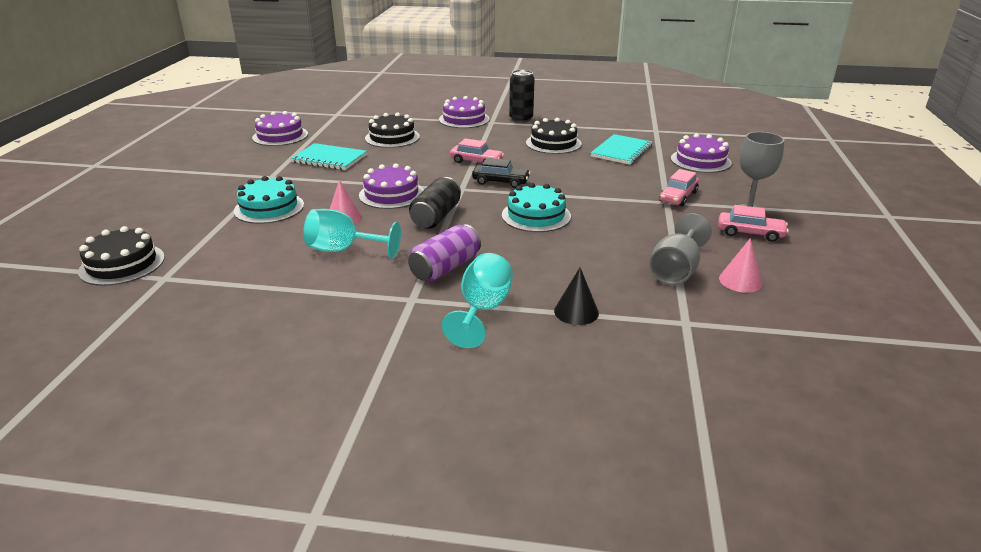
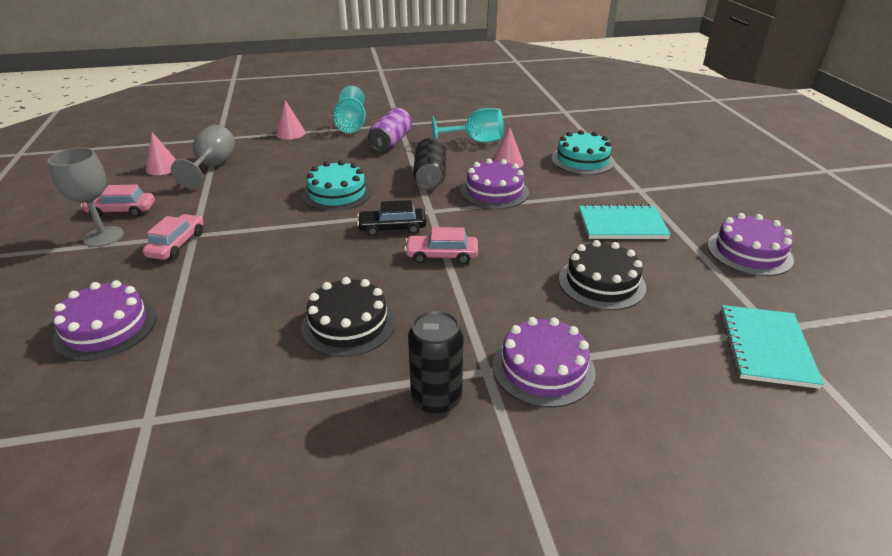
camera: 160 degrees right, 5 degrees up
(122, 264) = (604, 113): black cake -> none
(576, 312) = (290, 133): black cone -> pink cone
(621, 151) = (233, 326): turquoise notebook -> turquoise notebook (766, 347)

